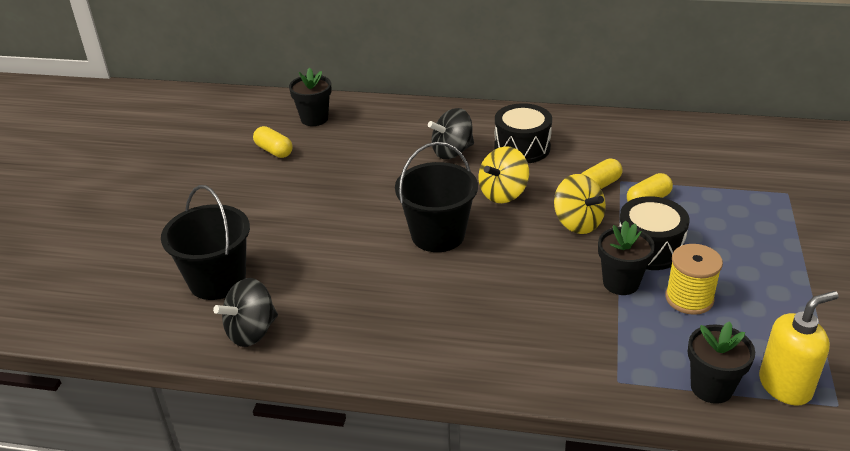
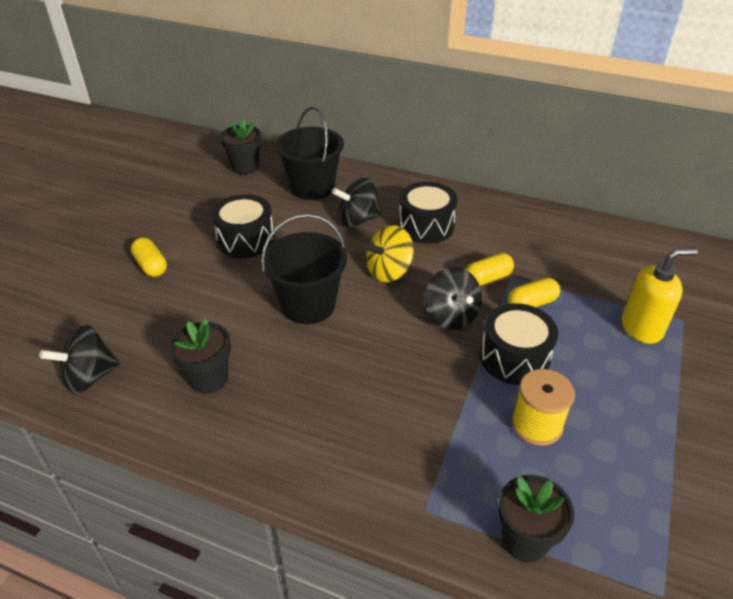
camera: 10 degrees right, 5 degrees up
(217, 280) = (84, 316): black bucket -> black bucket (312, 187)
(274, 151) = (195, 193): yellow capsule -> yellow capsule (151, 266)
(348, 186) = (245, 240): none -> black drum
(577, 223) = (450, 316): yellow spinning top -> black spinning top
(621, 283) = (470, 392): black flower pot -> black flower pot (209, 378)
(785, 386) = (609, 556): yellow soap dispenser -> yellow soap dispenser (641, 328)

